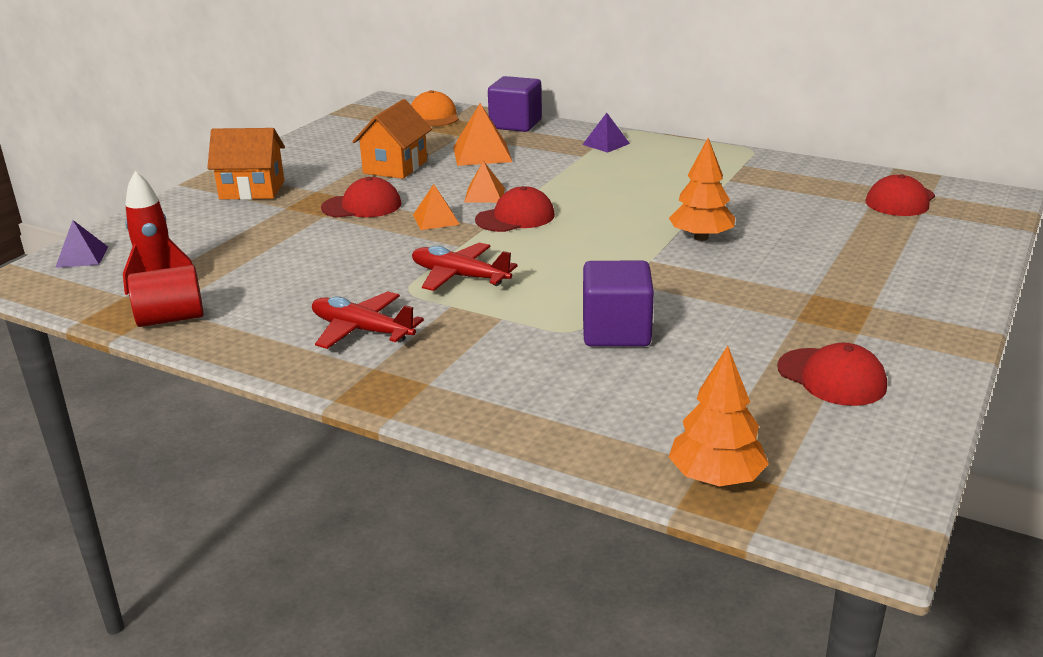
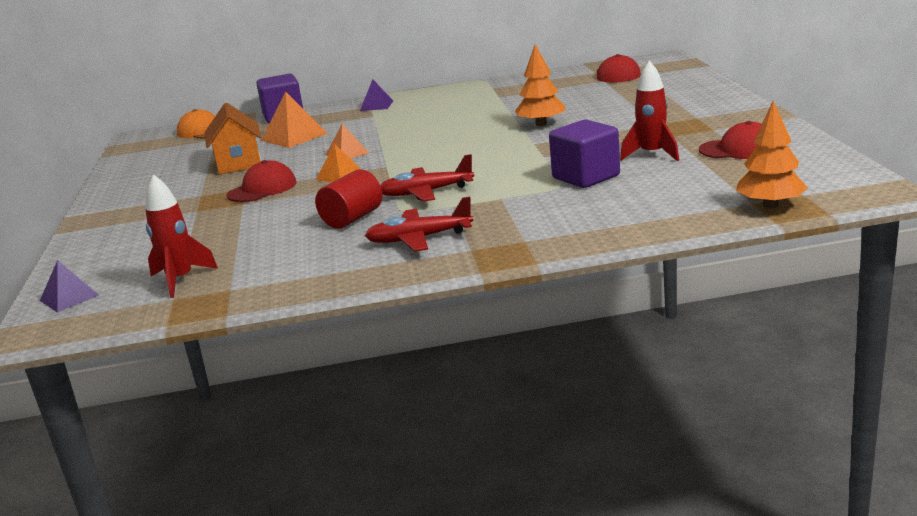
camera: 35 degrees left, 5 degrees down
(171, 318) = (249, 292): red cylinder -> red cylinder (352, 219)
(252, 190) = (140, 213): orange house -> none
(515, 217) = (397, 156): red cap -> none
(730, 335) = (652, 154): none -> red rocket

